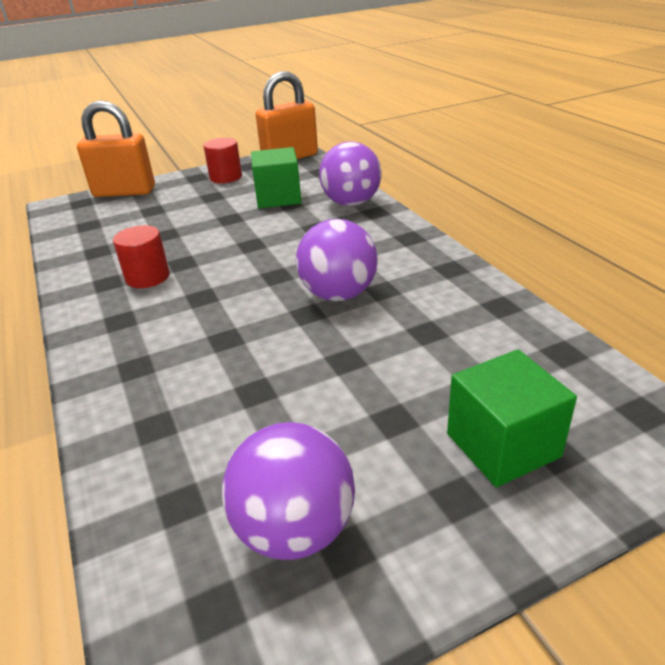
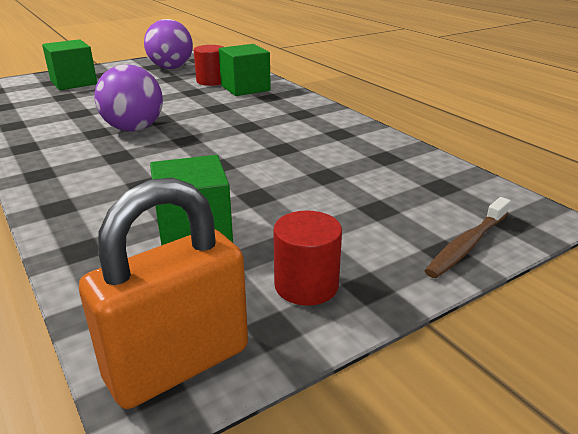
camera: 170 degrees right, 5 degrees down
(124, 192) = (467, 245): orange padlock -> brown toothbrush
(147, 277) = (306, 137): red cylinder -> red cylinder (211, 81)
(159, 400) = (245, 88): none -> green cube
(351, 203) = (84, 221): purple ball -> none

